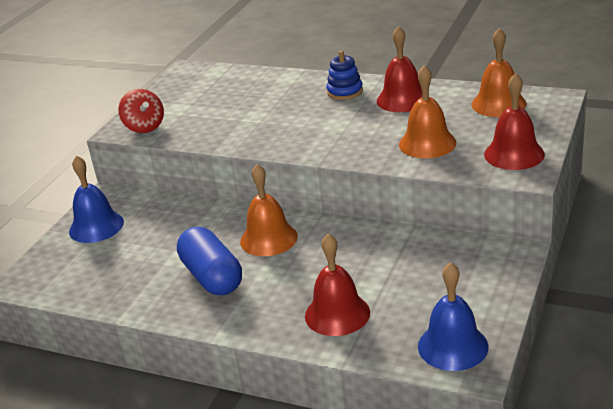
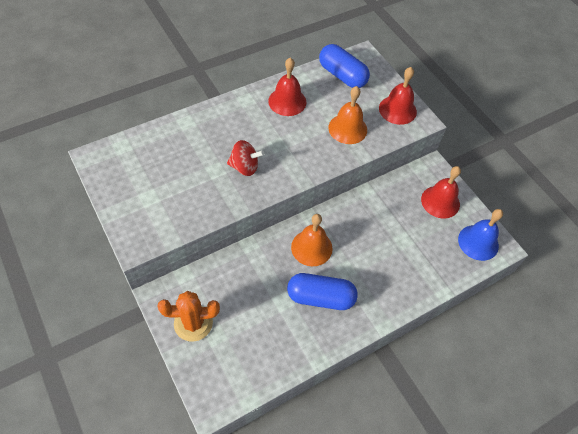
camera: 60 degrees left, 25 degrees up
(96, 226) = (193, 323): blue bell -> orange cactus
(144, 127) = (152, 229): red spinning top -> red spinning top (244, 167)
(337, 314) = (411, 266): red bell -> red bell (440, 201)
(344, 92) = (243, 114): blue stacking toy -> none
(498, 104) = (342, 75): orange bell -> blue capsule

